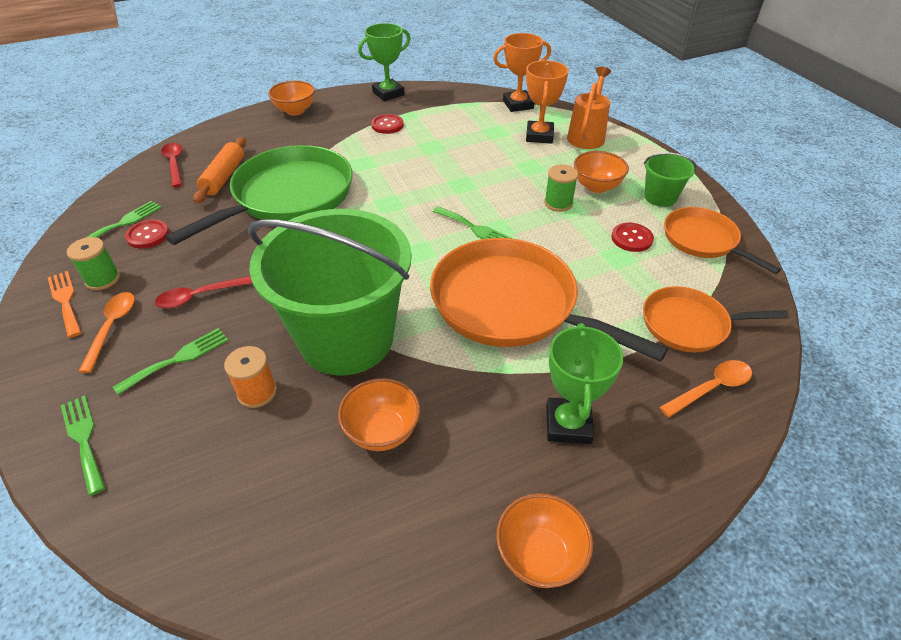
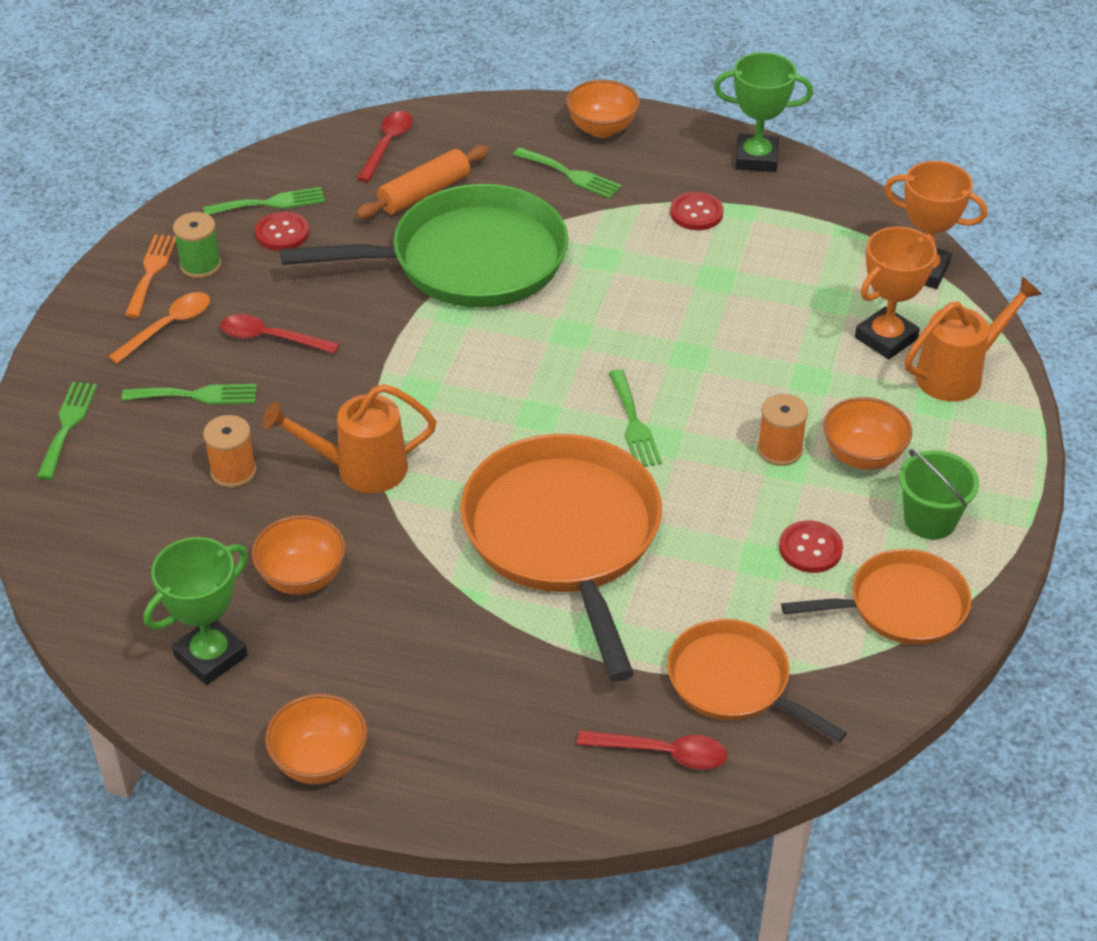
camera: 40 degrees right, 0 degrees up
(301, 135) = (571, 175): none -> green fork
(346, 339) = (361, 469): green bucket -> orange watering can
(558, 203) = (779, 450): green spool -> orange spool
(568, 424) = (473, 685): green trophy -> green trophy (211, 656)
(703, 240) = (901, 606): orange pan -> orange pan turned 75 degrees clockwise
(711, 388) = (663, 753): orange spoon -> red spoon

